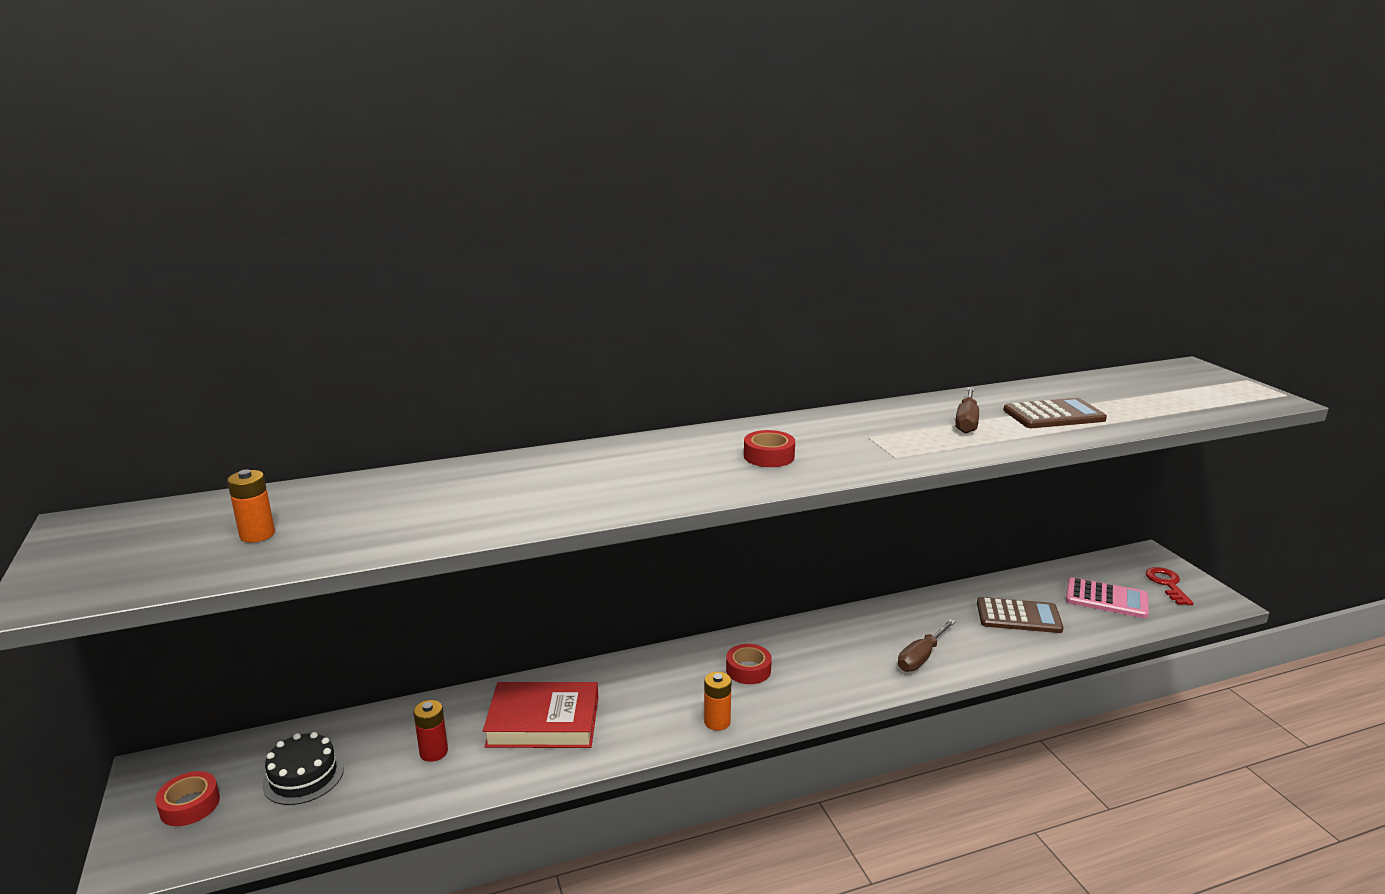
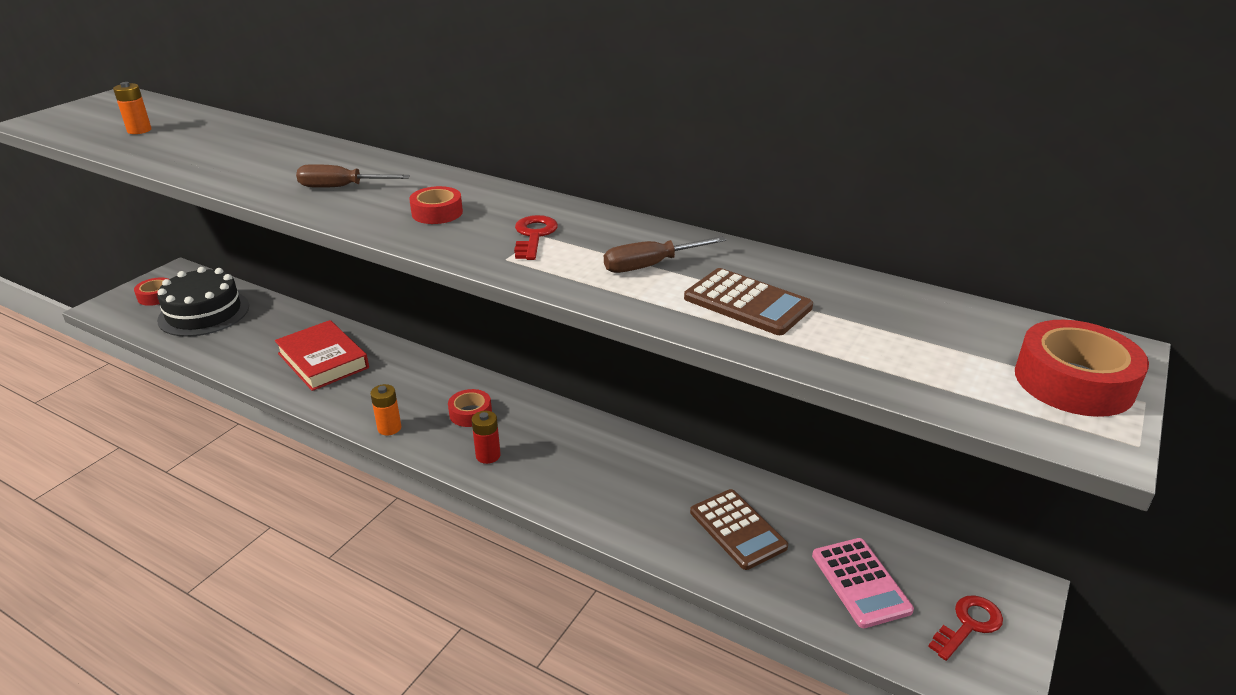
camera: 50 degrees right, 10 degrees up
(303, 776) = (204, 313): black cake -> black cake, size x1.63
(433, 752) = (259, 339): red battery -> red battery (488, 456)
(866, 438) = (534, 236): none -> red key
(921, 658) = (588, 493): brown screwdriver -> brown screwdriver (340, 187)
(1217, 384) = (1073, 382): none -> red tape

